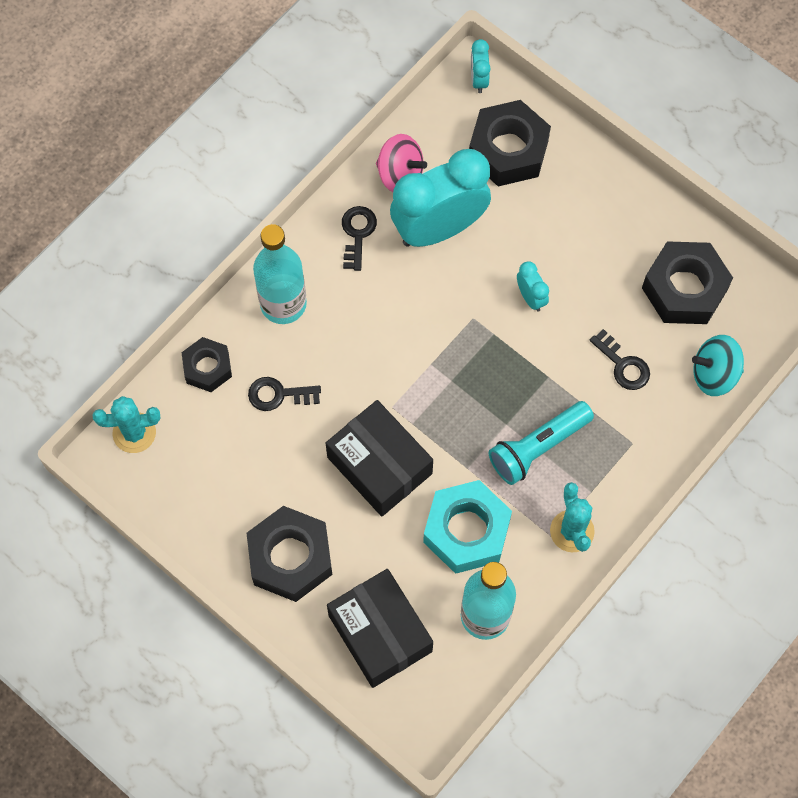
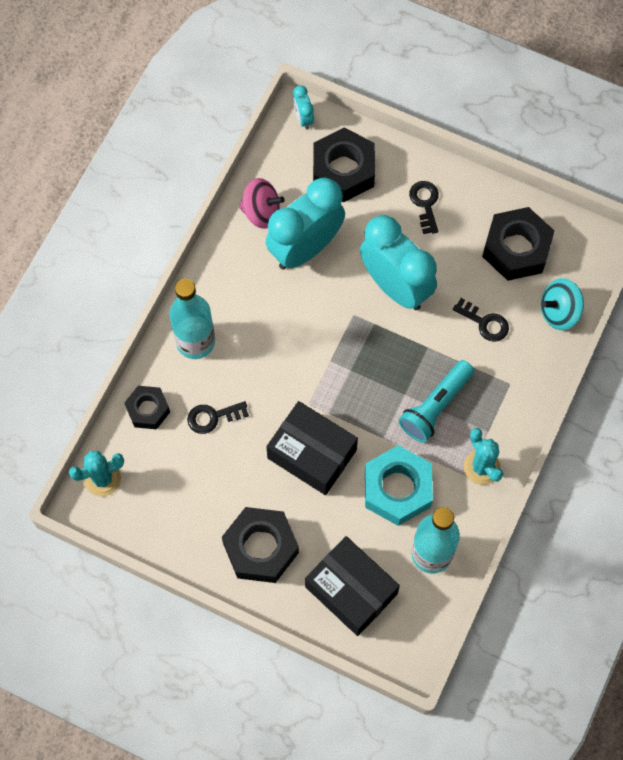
camera: 15 degrees left, 0 degrees up
(357, 234) = (240, 269): black key -> black key (425, 204)
(531, 297) = (395, 286): turquoise clock -> turquoise clock, size x2.38

